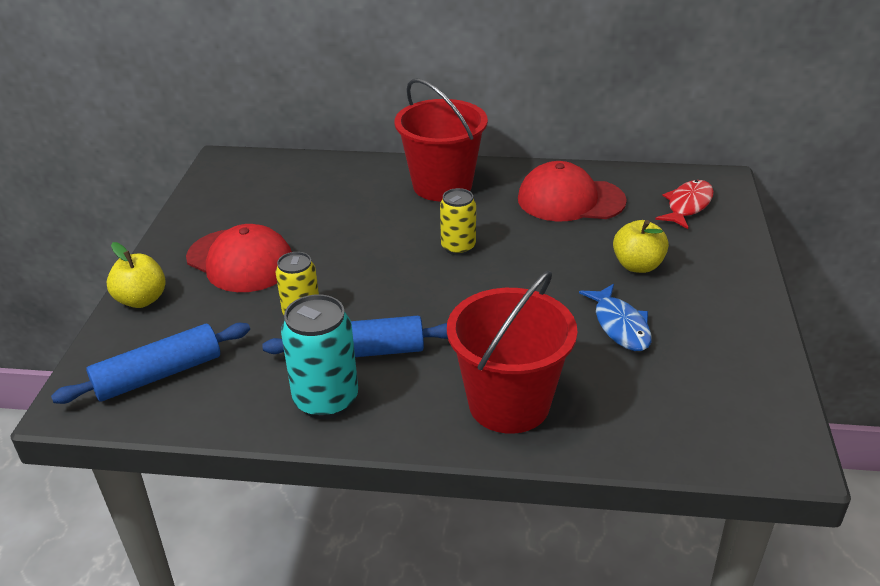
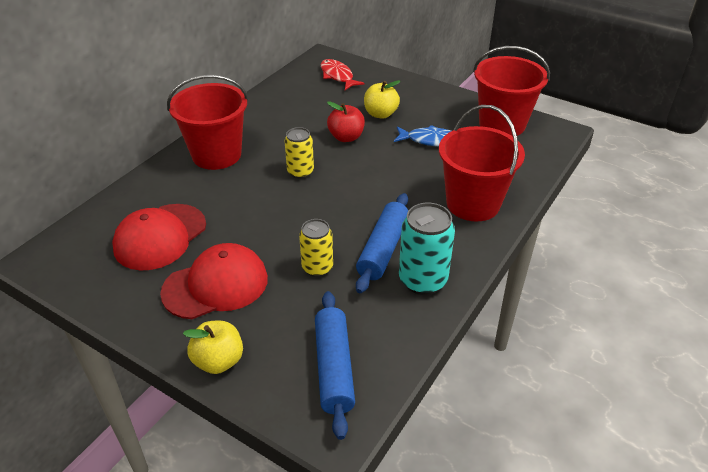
camera: 65 degrees left, 5 degrees up
(558, 256) = (346, 137): none -> red apple
(570, 200) = (290, 111): red cap -> red cap (160, 237)
(735, 383) = (502, 124): none -> red bucket

